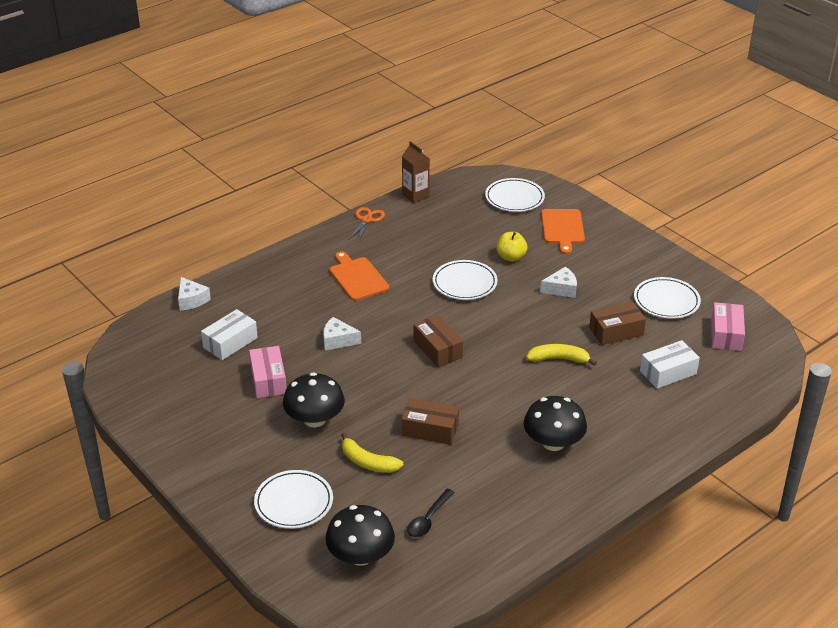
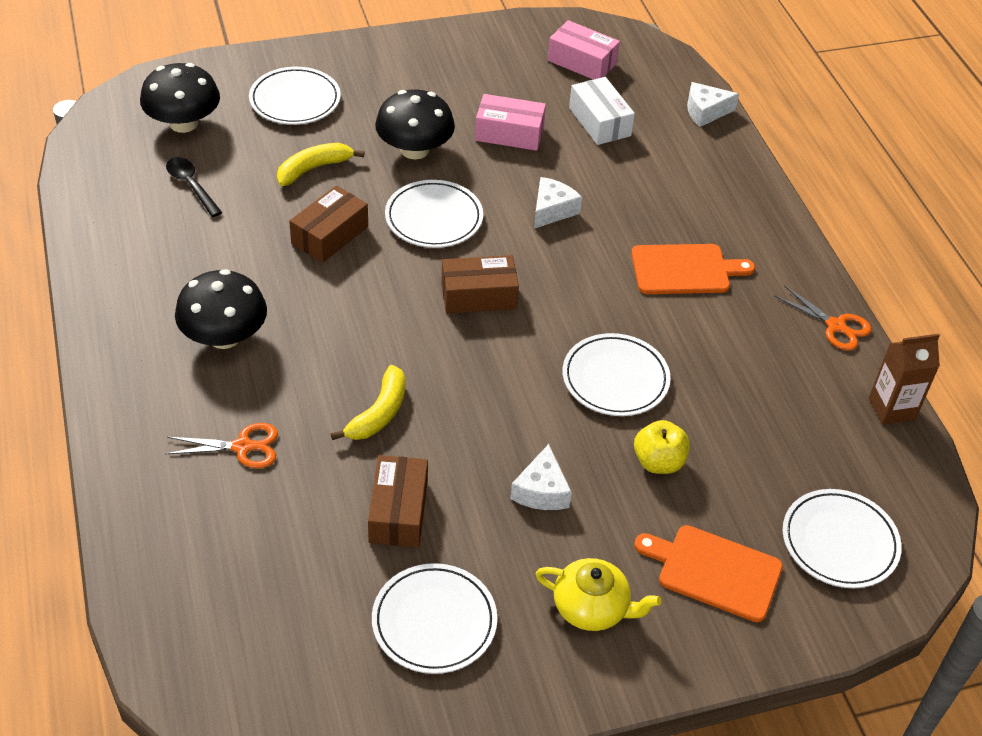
camera: 110 degrees right, 10 degrees up
(381, 388) = (434, 218): none -> white plate
(615, 258) = (592, 608): none -> yellow teapot
(625, 402) = (242, 447): none -> orange scissors
(668, 372) = (266, 529): white box -> none
(726, 334) = (300, 662): pink box -> pink box (582, 62)

